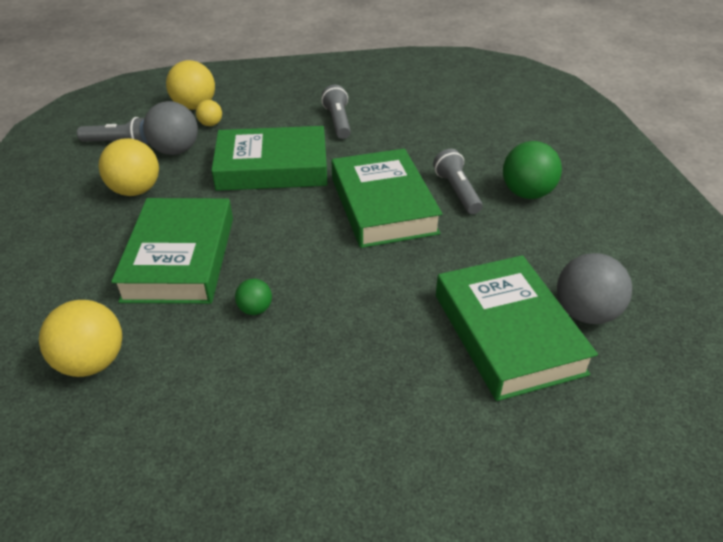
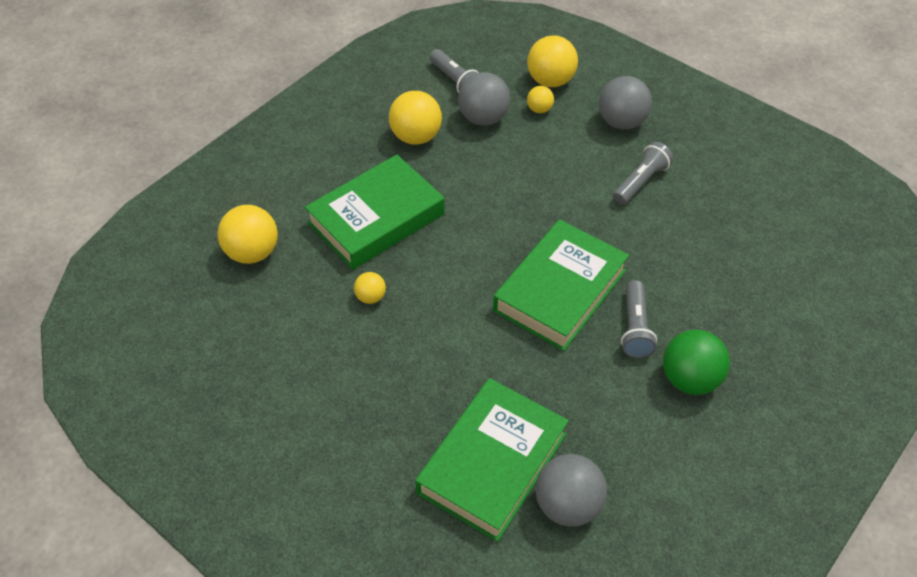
camera: 50 degrees right, 10 degrees up
(255, 309) = (371, 297): green ball -> yellow ball
(272, 167) = (529, 188): green book -> none
(277, 101) = (621, 122): none -> grey ball
(457, 191) = (635, 328): grey flashlight -> grey flashlight turned 150 degrees clockwise

